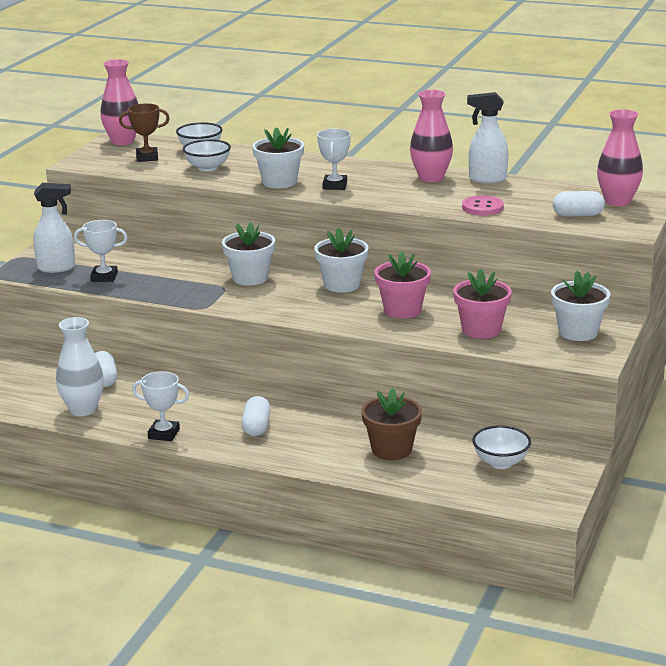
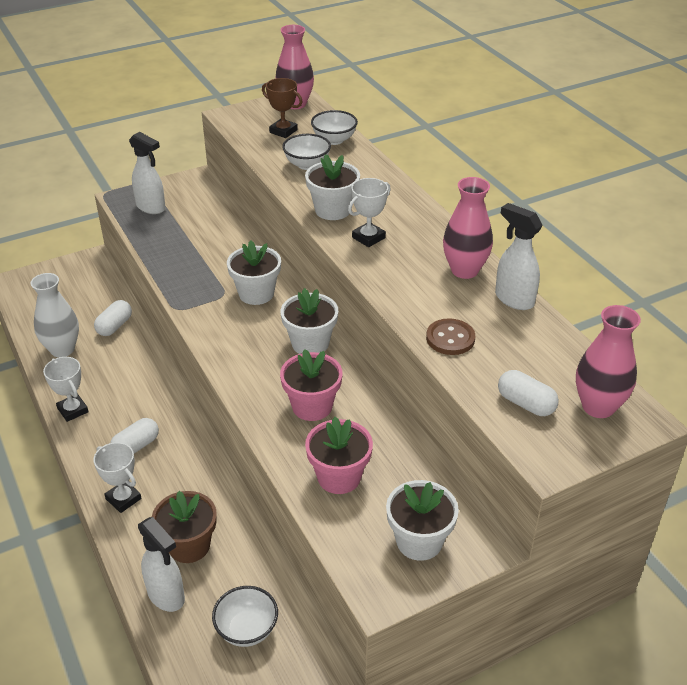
camera: 40 degrees right, 15 degrees up
(104, 277) = (165, 234): white trophy -> white trophy (123, 499)
(420, 476) = (166, 596): none -> white spray bottle
(482, 207) = (450, 338): pink button -> brown button

